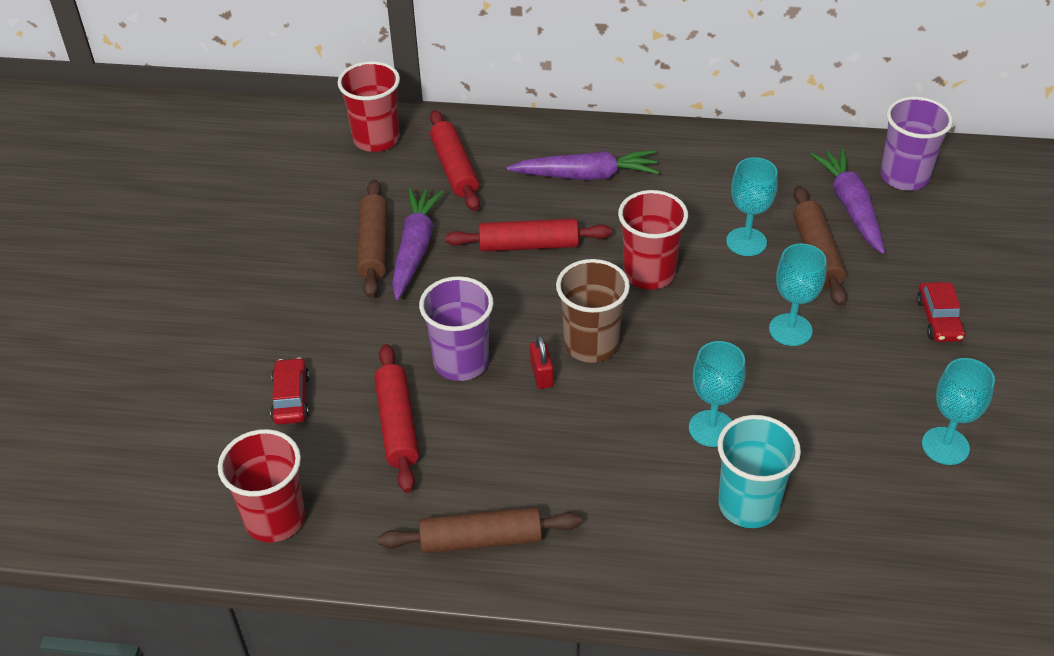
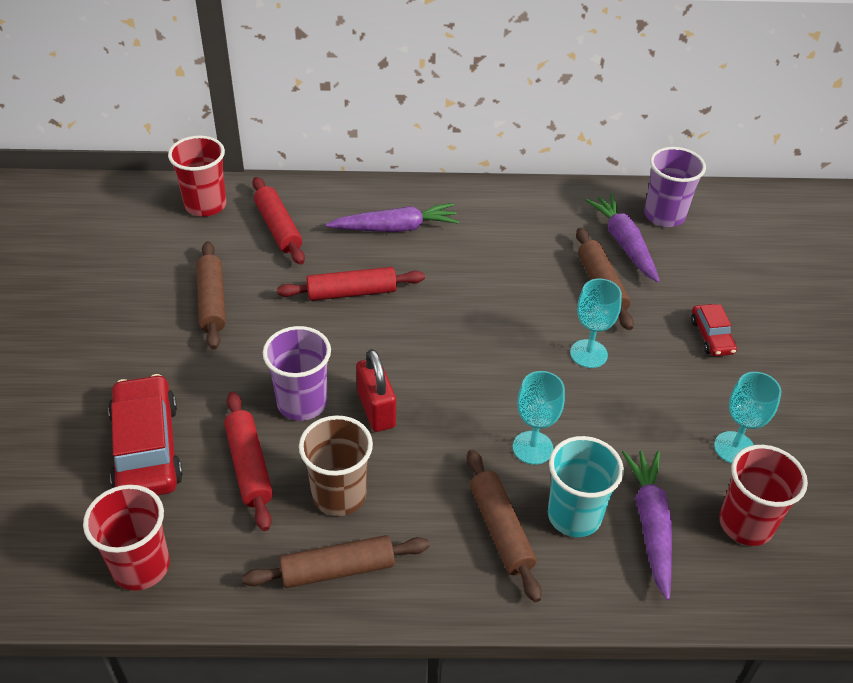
camera: 10 degrees left, 0 degrees up
(291, 398) = (147, 448): red car -> red car, size x1.94
(415, 248) = (250, 301): purple carrot -> purple carrot (650, 524)
(541, 375) = (376, 409): red padlock -> red padlock, size x1.69
(591, 344) = (417, 378): brown cup -> brown cup (339, 495)
(649, 273) = (460, 311): red cup -> red cup (746, 524)
(663, 513) = (500, 530): none -> brown rolling pin
(746, 242) = (540, 278): turquoise goblet -> none

